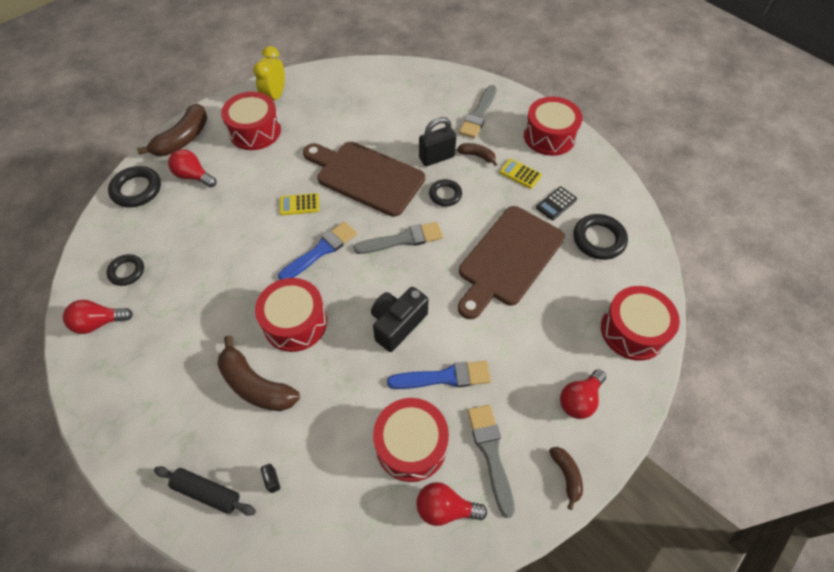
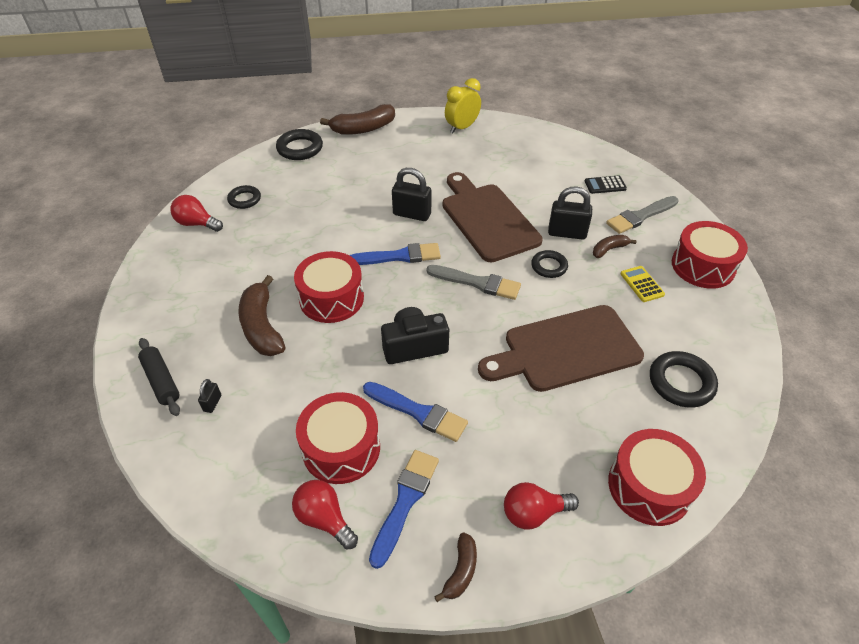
camera: 35 degrees right, 10 degrees down
(194, 176) = (348, 157): red light bulb -> none
(255, 131) = (423, 146): red drum -> none
(299, 204) = (412, 214): yellow calculator -> black padlock
(477, 156) = (609, 249): brown banana -> brown banana turned 90 degrees counterclockwise
(491, 453) = (405, 501): grey brush -> blue brush
(556, 203) = (659, 327): black calculator -> black calculator (605, 185)

